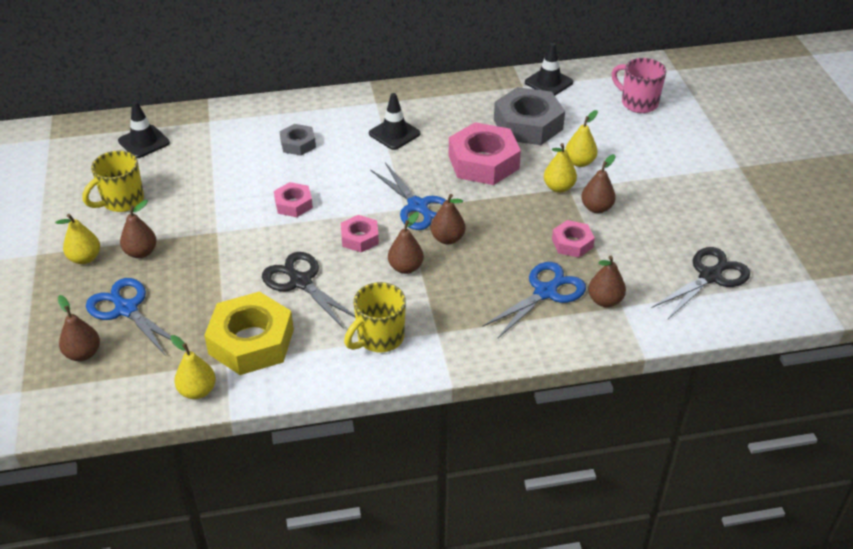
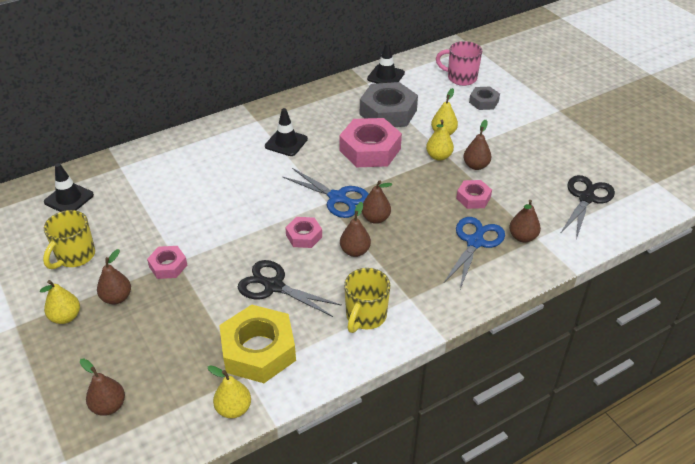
camera: 20 degrees left, 0 degrees up
(126, 309) = (128, 353): blue scissors -> none
(293, 204) = (232, 221): pink nut -> pink nut (168, 266)
(298, 144) = (209, 169): grey nut -> grey nut (483, 102)

